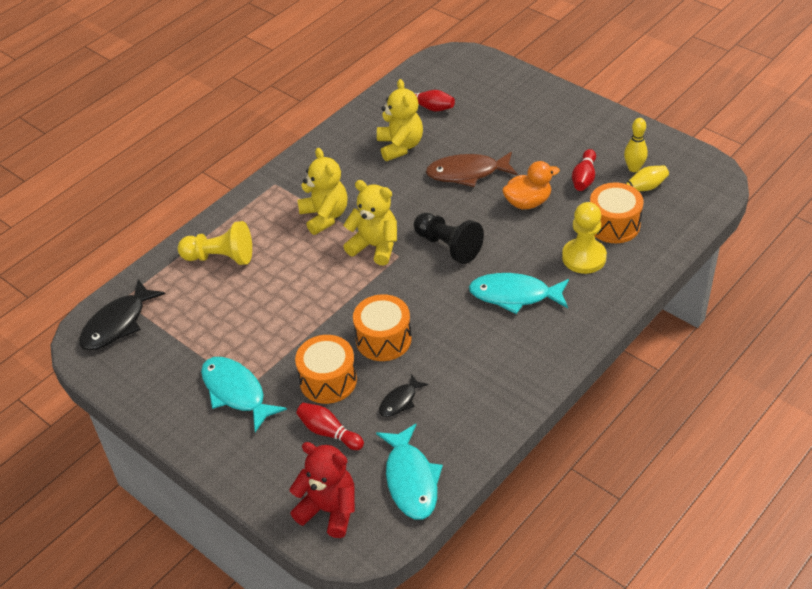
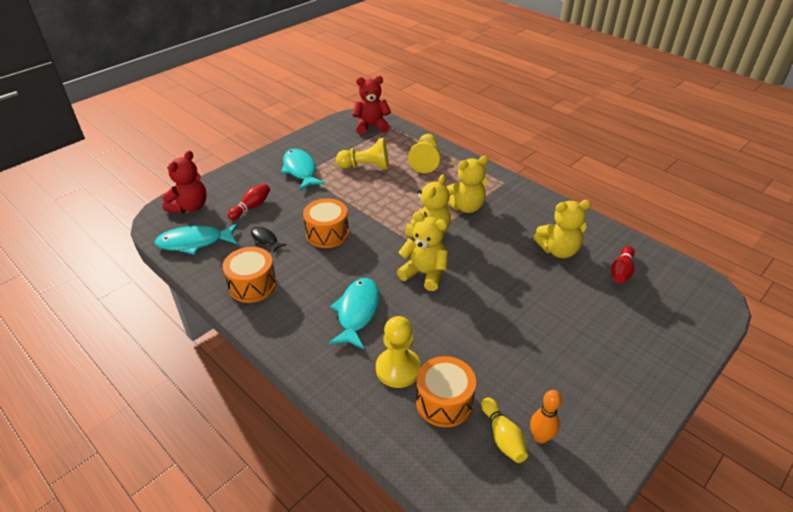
camera: 90 degrees right, 5 degrees down
(117, 324) = (371, 126): black fish -> red teddy bear
(231, 318) = (366, 167): none -> yellow pawn
(236, 392) = (300, 170): turquoise fish -> turquoise fish turned 75 degrees counterclockwise
(328, 380) = (296, 207): orange drum -> orange drum (252, 285)
(448, 246) = (424, 274): black pawn -> yellow teddy bear
(467, 173) = (523, 292): brown fish -> none
(528, 202) = (481, 333): orange duck -> none
(584, 178) = (520, 385): red bowling pin -> none
(634, 168) = (540, 437): yellow bowling pin -> orange bowling pin

